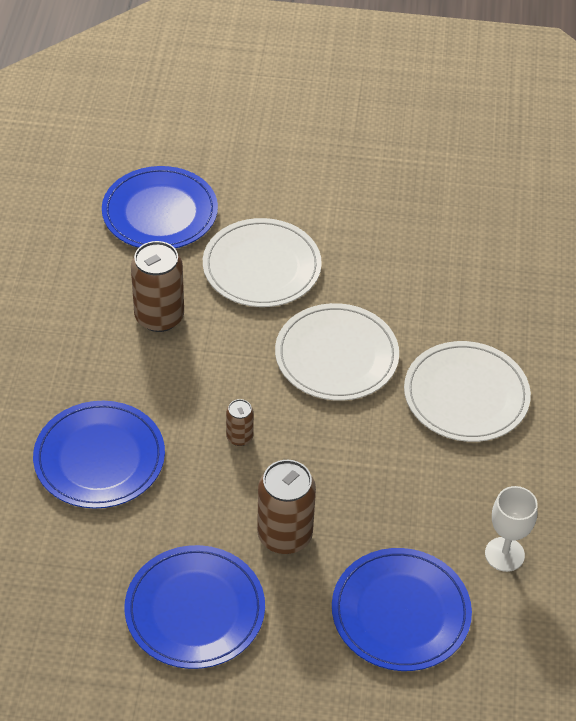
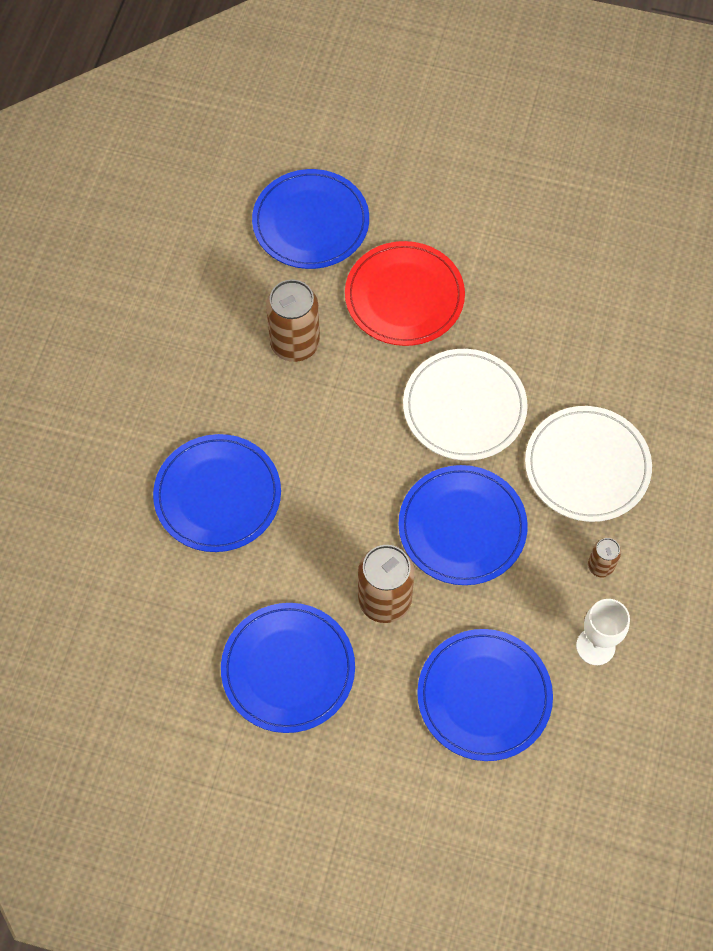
camera: 10 degrees right, 15 degrees up
(239, 437) = (356, 488): brown can -> brown can (600, 566)
(261, 267) = (404, 296): white plate -> red plate
(352, 461) = (462, 527): none -> blue plate

